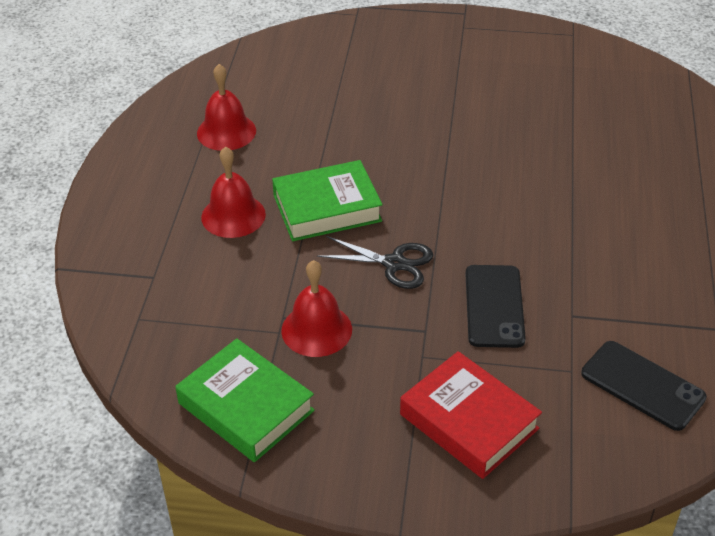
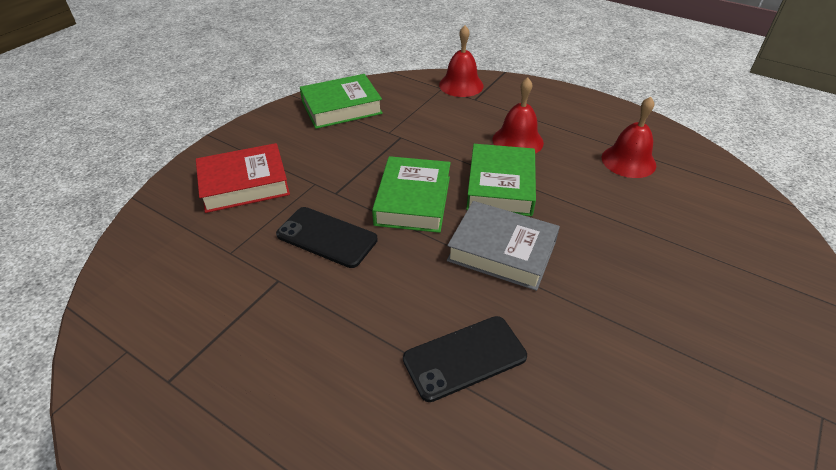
camera: 115 degrees right, 0 degrees up
(316, 329) = (378, 146): red bell -> red bell (461, 85)
(394, 264) = (413, 200): black scissors -> green book
(422, 184) = (502, 251): none -> grey book
(642, 385) = (175, 287): black phone -> black phone (465, 358)

